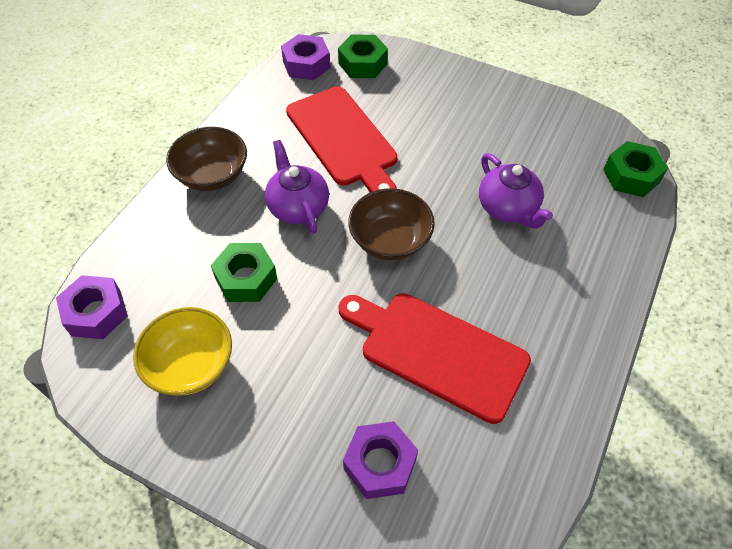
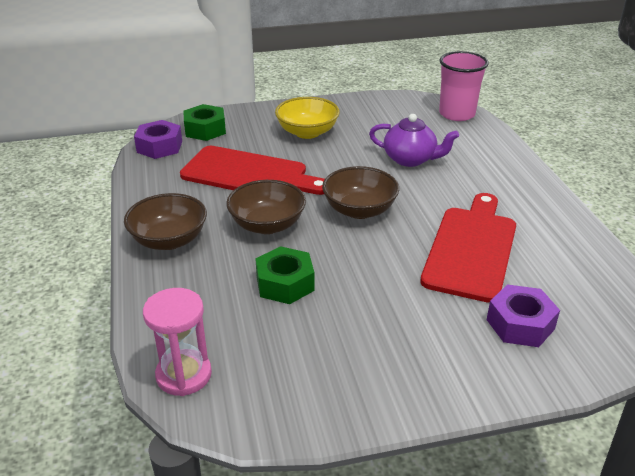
camera: 40 degrees left, 20 degrees down
(96, 313) = (184, 375): purple nut -> pink hourglass
(190, 365) = (314, 356): yellow bowl -> yellow bowl (307, 132)
(298, 207) = (267, 225): purple teapot -> brown bowl
(437, 352) = (471, 249): red cutting board -> red cutting board turned 120 degrees clockwise
(631, 176) = (457, 114): green nut -> pink cup

